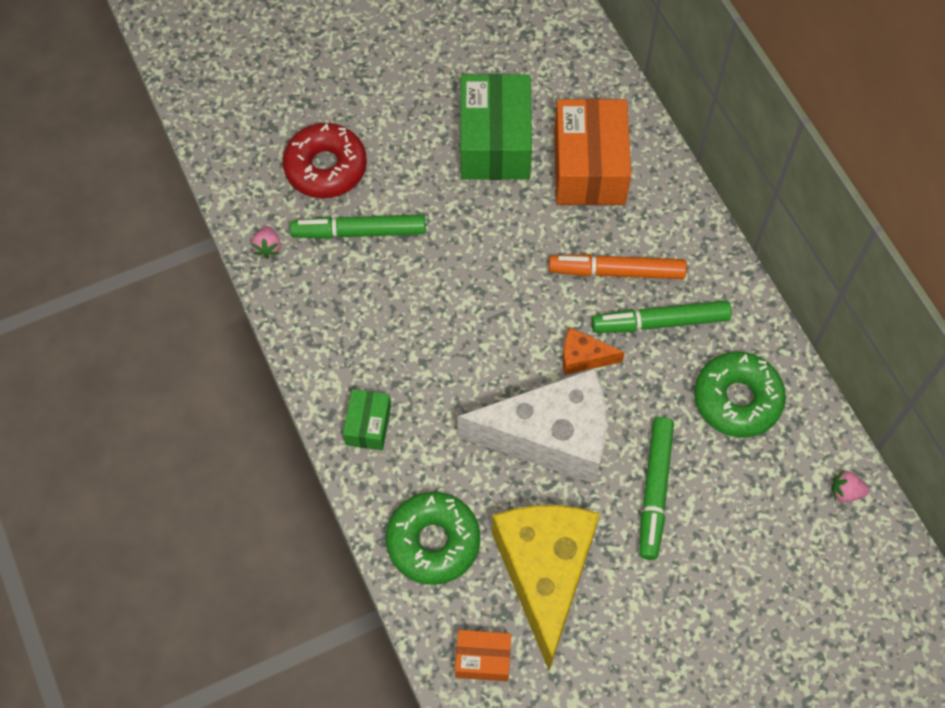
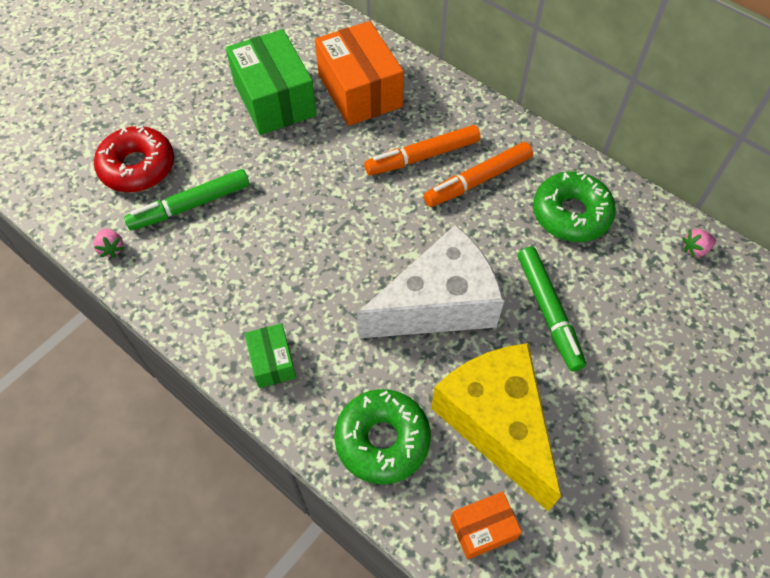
camera: 25 degrees left, 5 degrees down
(583, 357) = (431, 231): orange cheese -> none
(660, 322) = (478, 180): green marker -> orange marker

